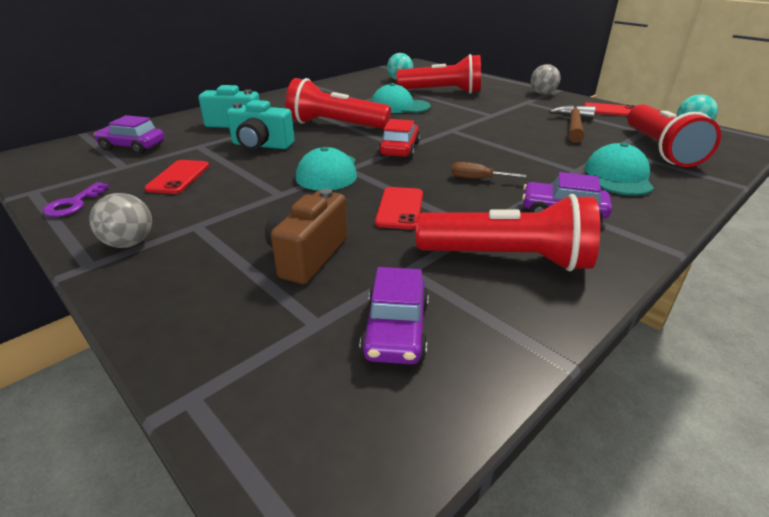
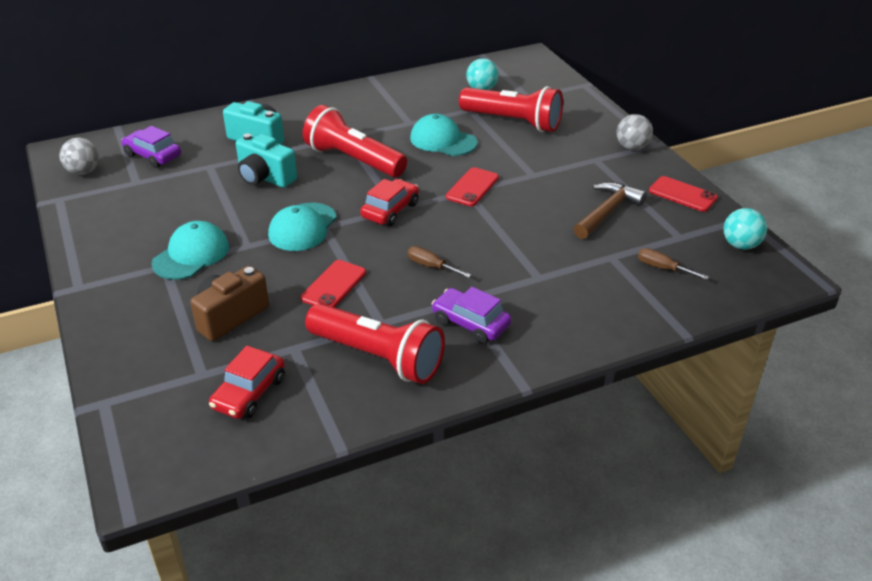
camera: 20 degrees right, 5 degrees up
(74, 204) = (85, 220): purple key -> none
(130, 243) = (111, 273): grey ball -> grey ball (84, 172)
(178, 177) = (175, 206): red phone -> red phone (472, 187)
(395, 330) = (249, 393): purple car -> red car
(618, 176) = (571, 294): turquoise cap -> turquoise cap (191, 255)
(660, 150) = (662, 268): red flashlight -> brown screwdriver

